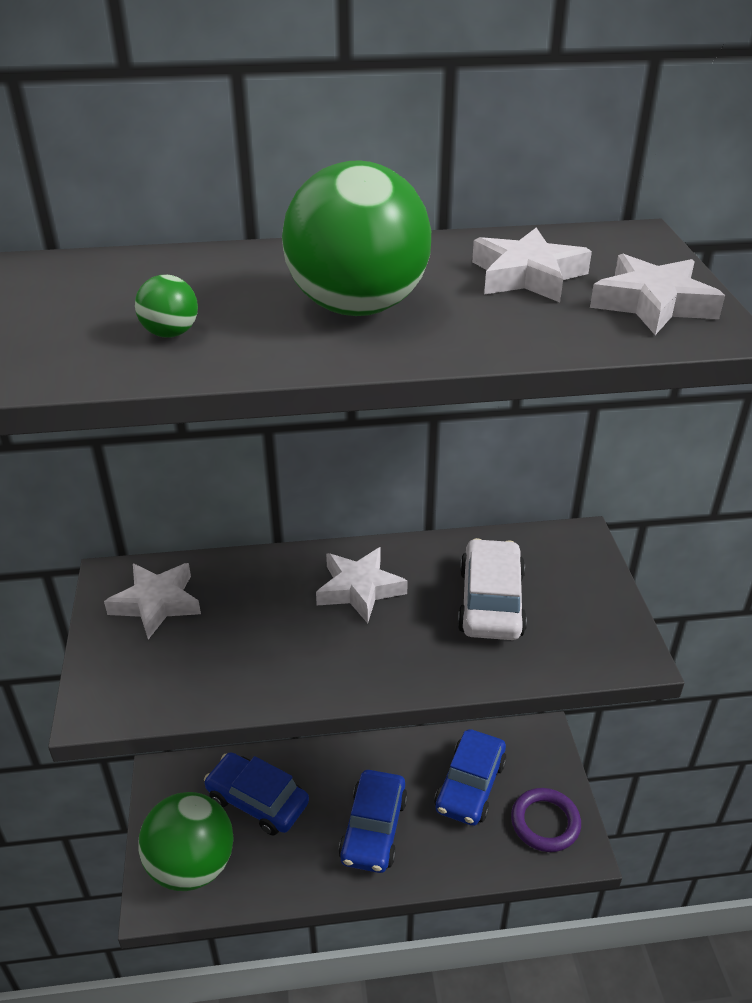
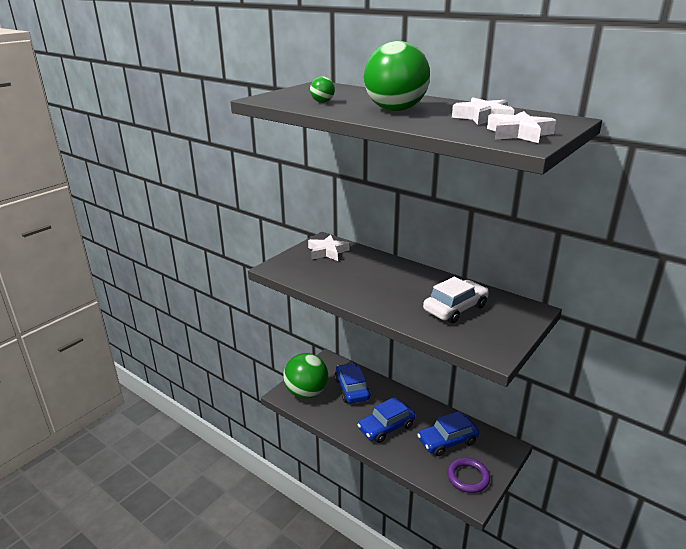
camera: 45 degrees right, 10 degrees down
(359, 589) = (405, 280): white star -> none

